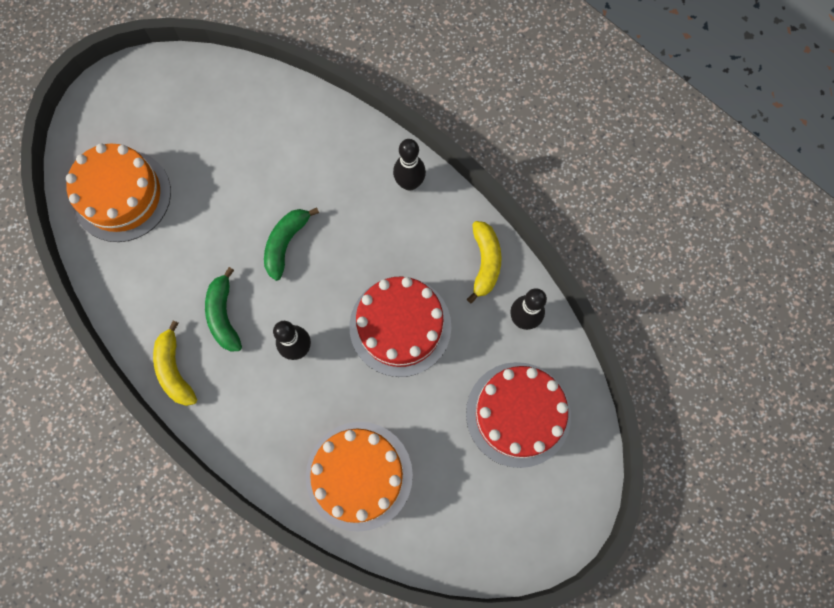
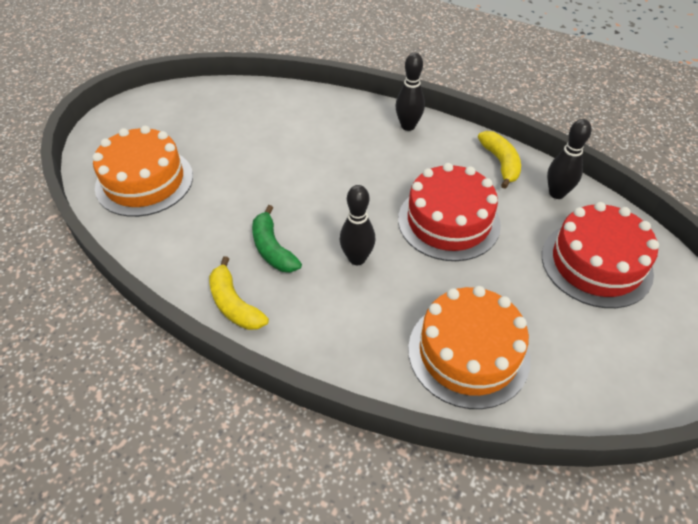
camera: 15 degrees left, 25 degrees down
(286, 243) = (314, 185): green banana -> none

